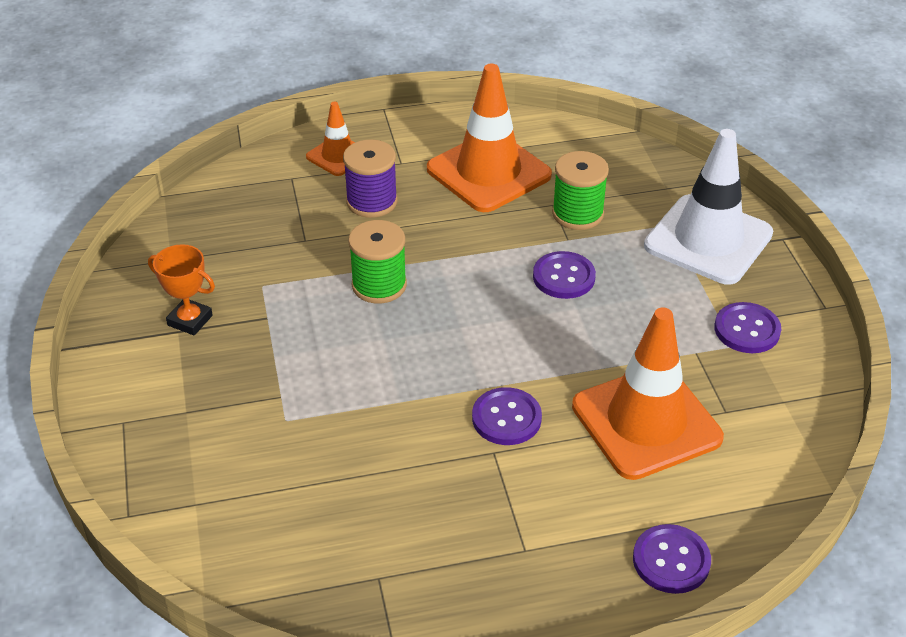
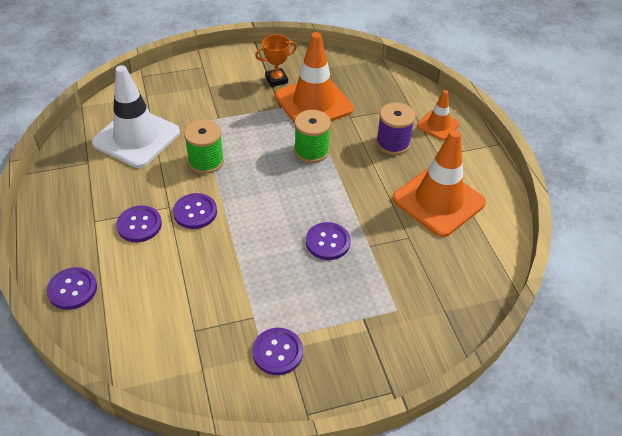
camera: 85 degrees right, 5 degrees up
(190, 320) = (276, 80): orange trophy -> orange trophy turned 45 degrees clockwise
(534, 487) = (139, 225): none -> purple button
(577, 214) = (400, 252): green spool -> green spool (206, 161)
(646, 422) = (187, 283): orange traffic cone -> orange traffic cone (313, 103)
(708, 240) = (381, 335): white traffic cone -> white traffic cone (136, 137)

